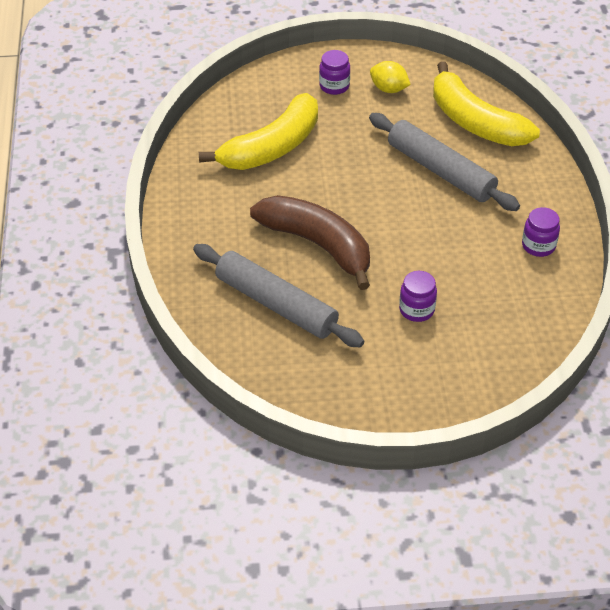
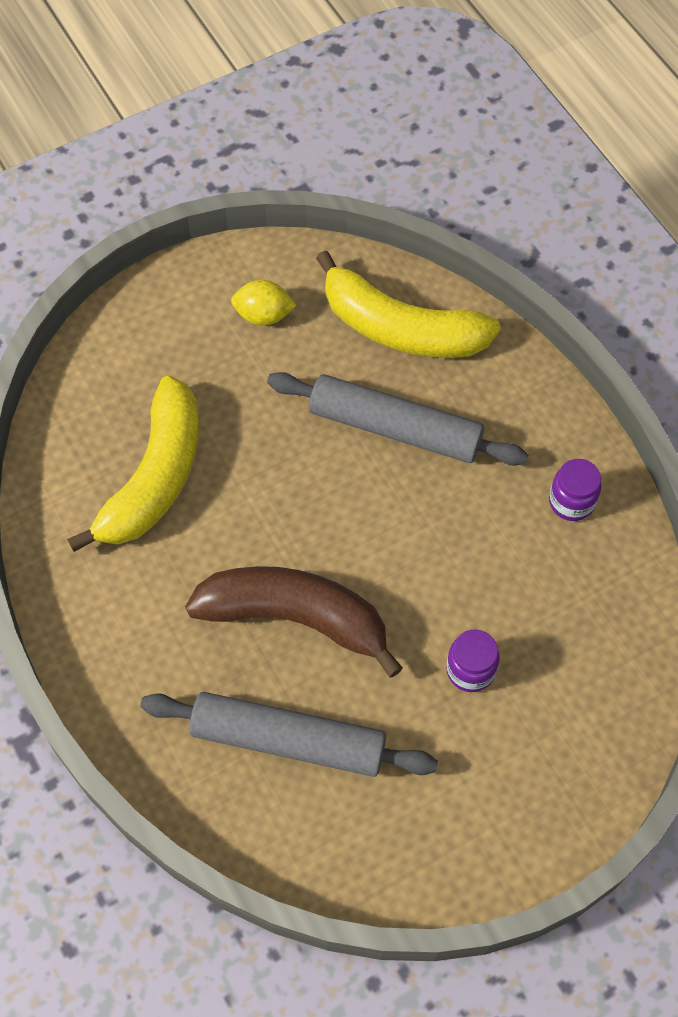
camera: 25 degrees left, 15 degrees up
(334, 86) = (188, 338): purple jar -> none

